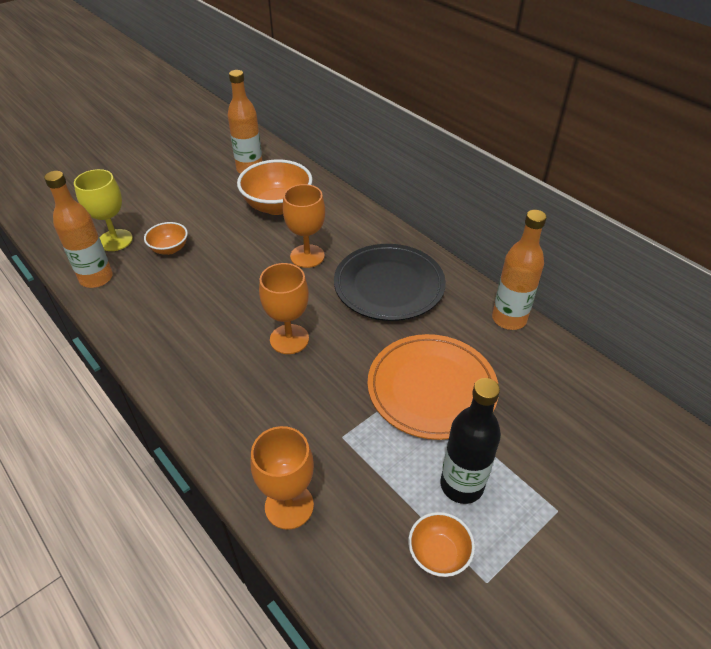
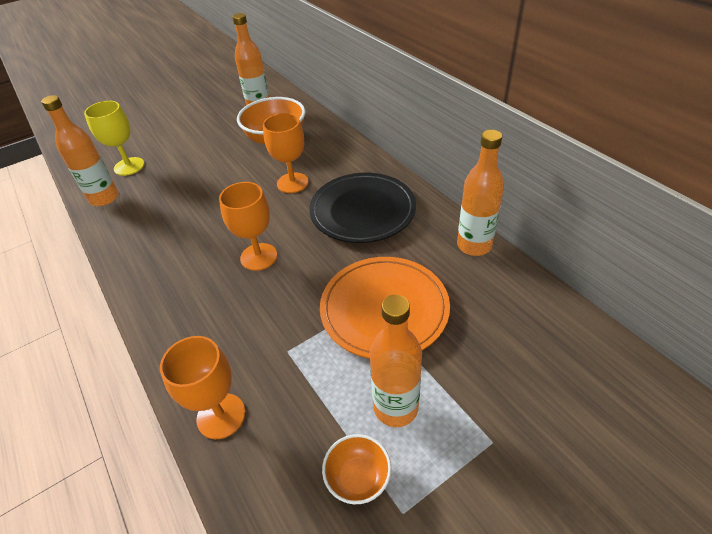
camera: 10 degrees right, 0 degrees up
(169, 249) = (173, 174): orange bowl -> none
(461, 485) = (395, 407): black bottle -> orange bottle

